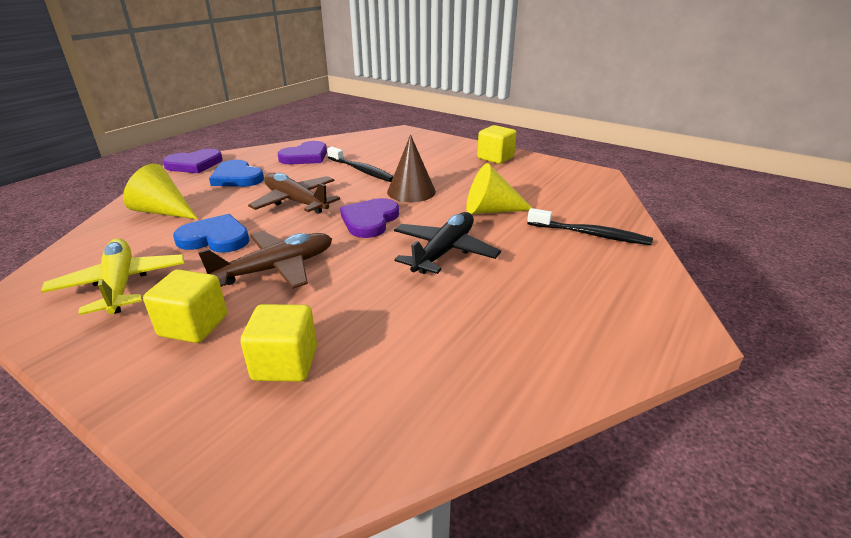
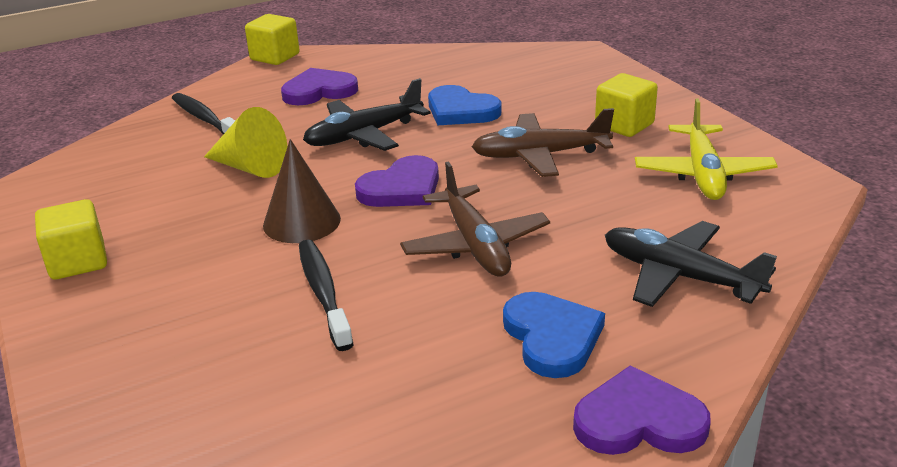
camera: 150 degrees left, 0 degrees up
(163, 211) = (679, 276): yellow cone -> black plane
(215, 238) = (601, 208): blue heart -> blue heart (461, 110)
(285, 363) = (557, 91): yellow cube -> yellow cube (275, 57)
(305, 156) = (390, 375): purple heart -> purple heart (319, 91)

